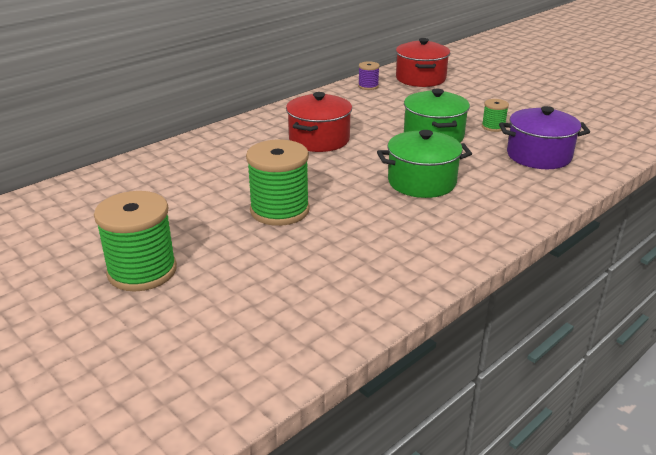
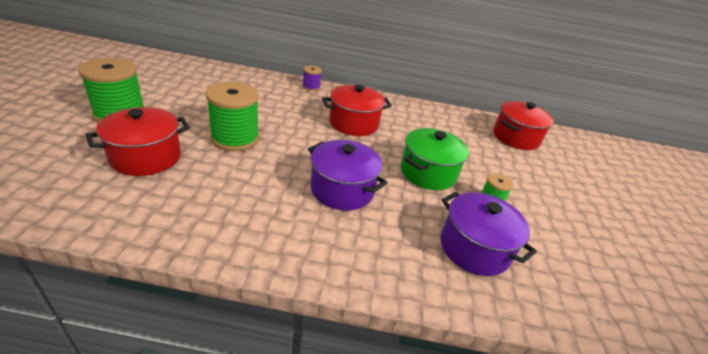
camera: 45 degrees right, 5 degrees up
(263, 271) = (146, 157): none -> red pot
(368, 86) = (464, 119): purple spool -> purple spool (311, 87)
(421, 182) = (342, 189): green pot -> purple pot

